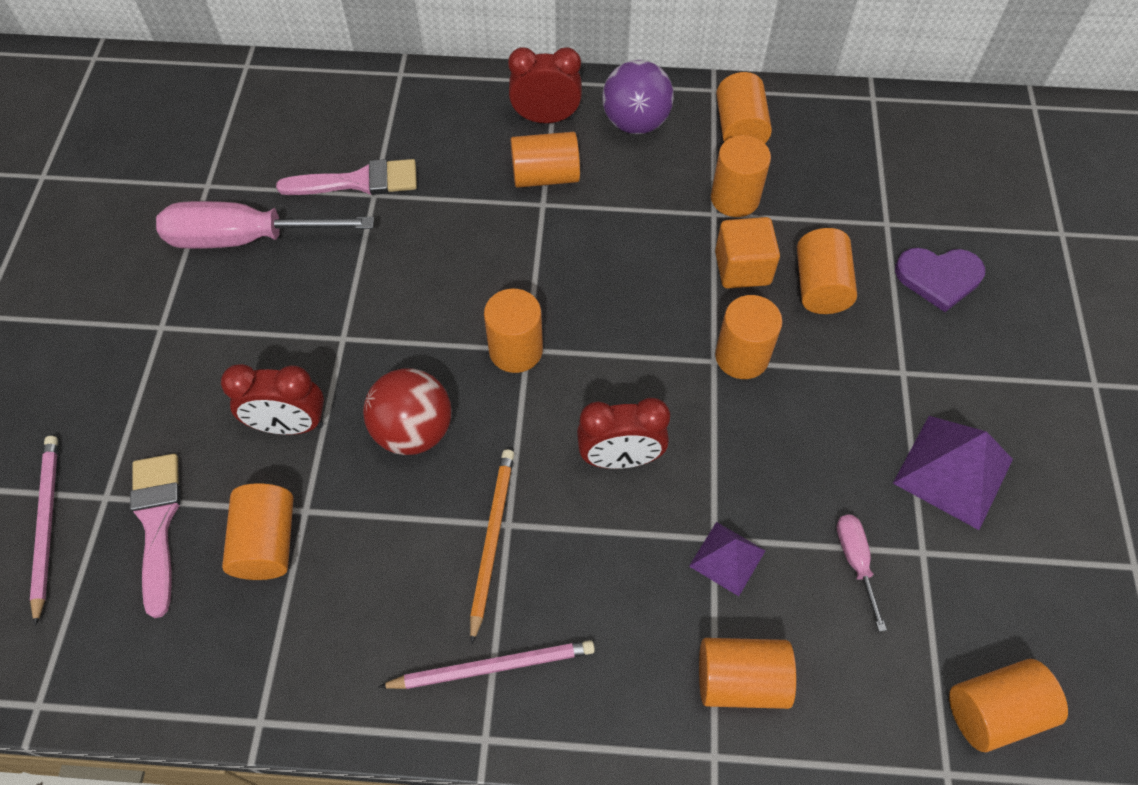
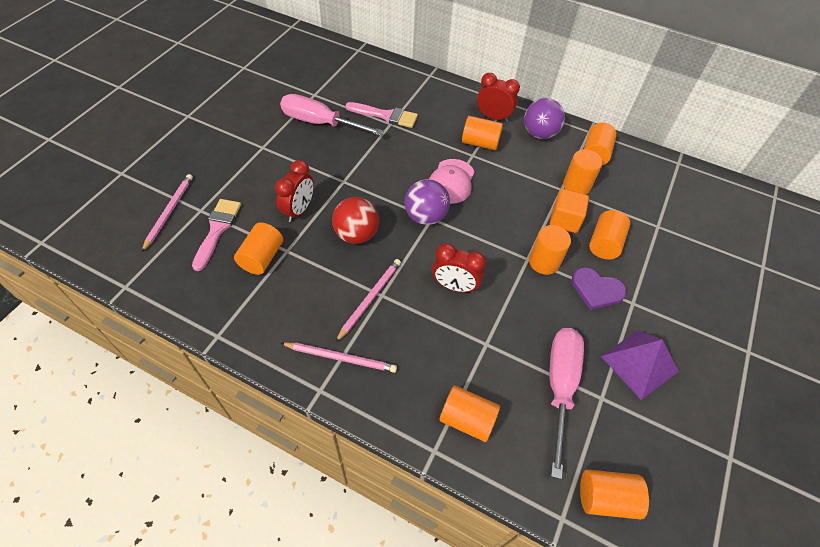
camera: 20 degrees right, 5 degrees down
(289, 425) = (299, 210): red clock -> red clock turned 90 degrees counterclockwise
(492, 540) = (370, 299): orange pencil -> pink pencil
(516, 350) = (425, 216): orange cylinder -> purple ball
(529, 267) = (451, 181): none -> pink cap
(727, 558) = (488, 356): purple pyramid -> none
(855, 562) = (560, 387): pink screwdriver -> pink screwdriver, size x2.13
(939, 277) = (676, 263): purple heart -> purple heart (596, 290)

